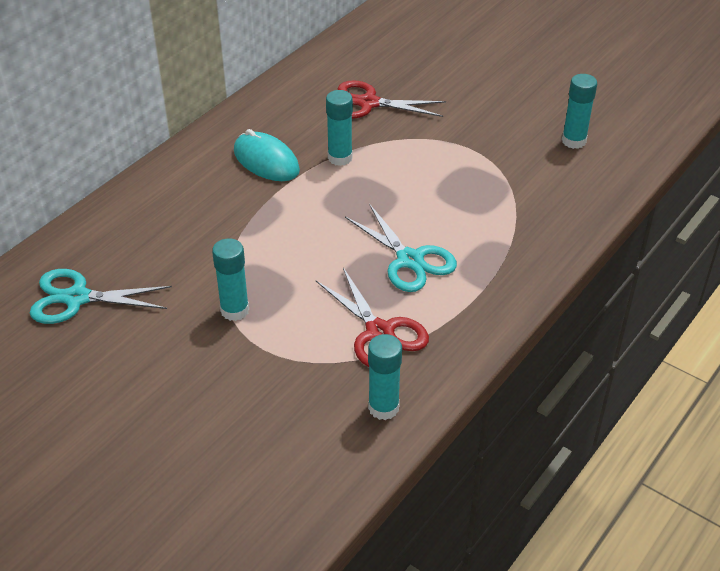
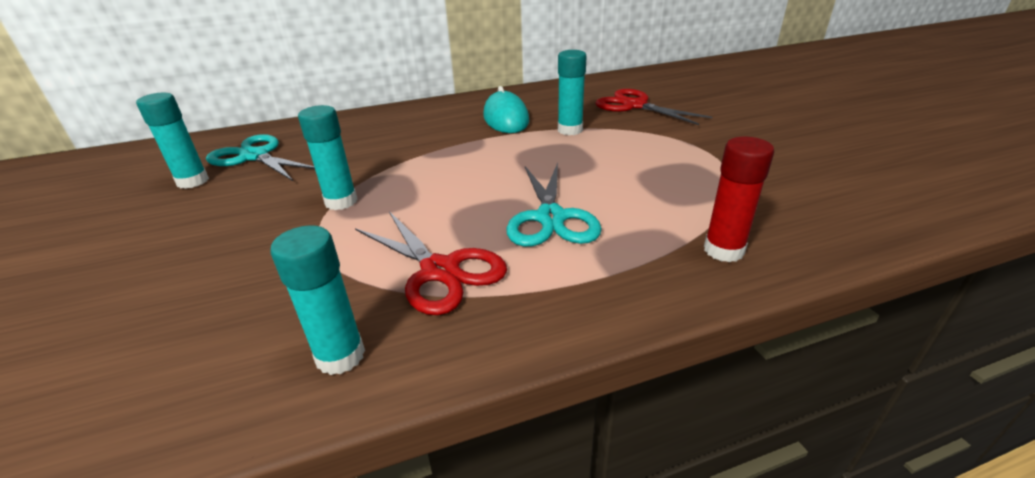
camera: 35 degrees right, 10 degrees down
(379, 332) = (440, 271): red scissors -> red scissors turned 45 degrees counterclockwise
(535, 243) = (723, 250): none -> red glue stick
(574, 141) = (848, 175): turquoise glue stick -> turquoise glue stick (193, 181)

